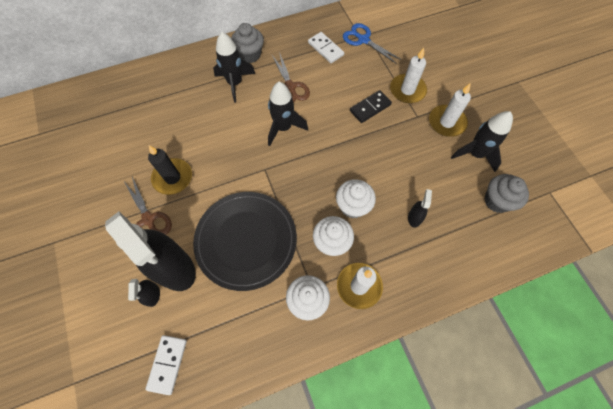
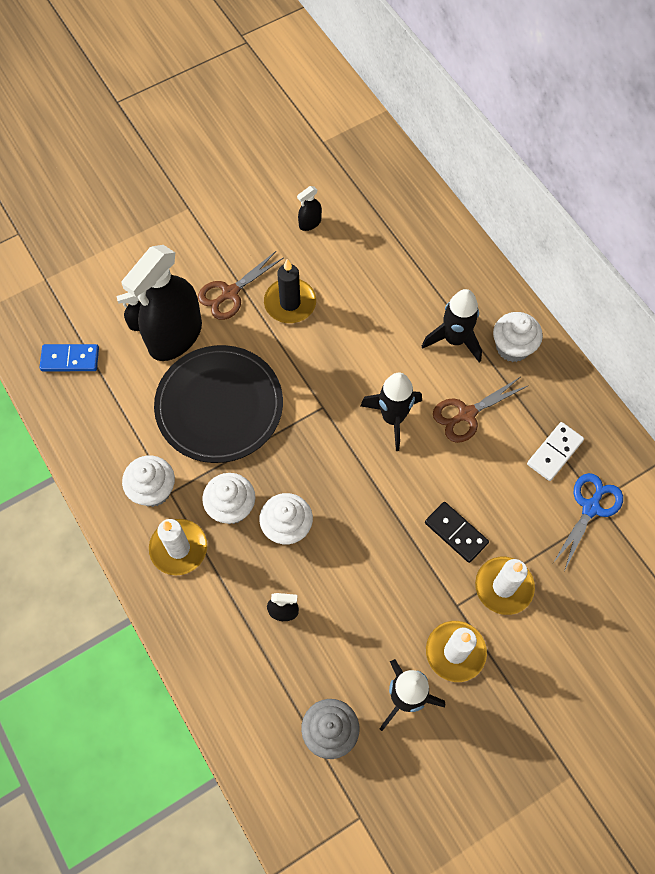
camera: 80 degrees right, 0 degrees up
(108, 154) = (310, 223): none -> black spray bottle
(167, 364) = (70, 359): white domino -> blue domino
(250, 55) = (512, 347): grey cupcake -> white cupcake

